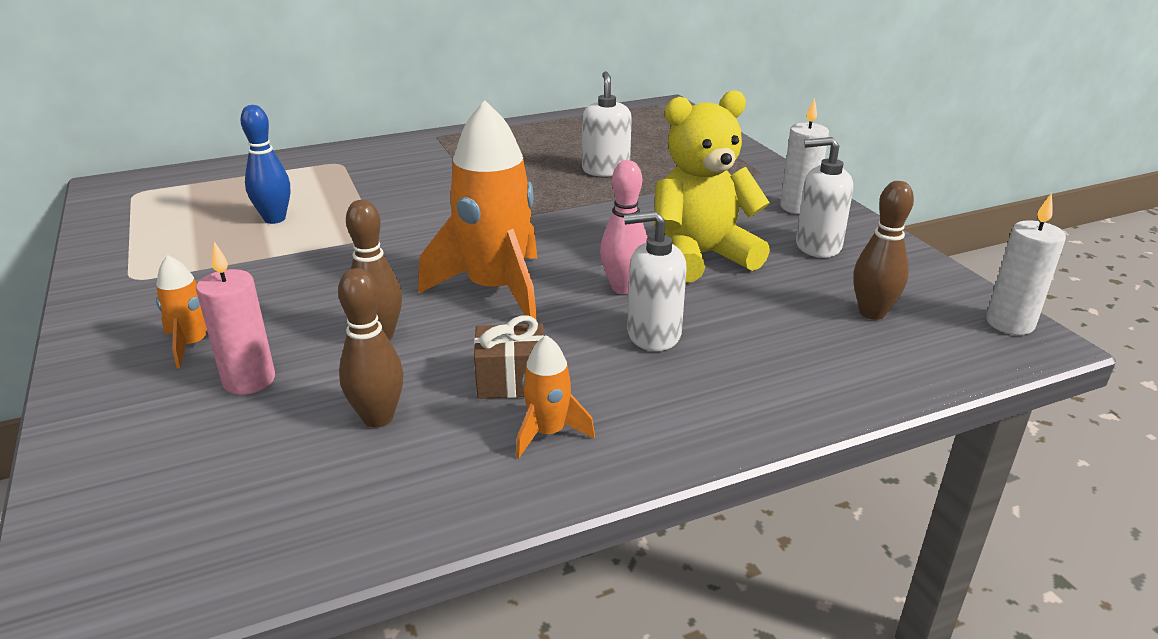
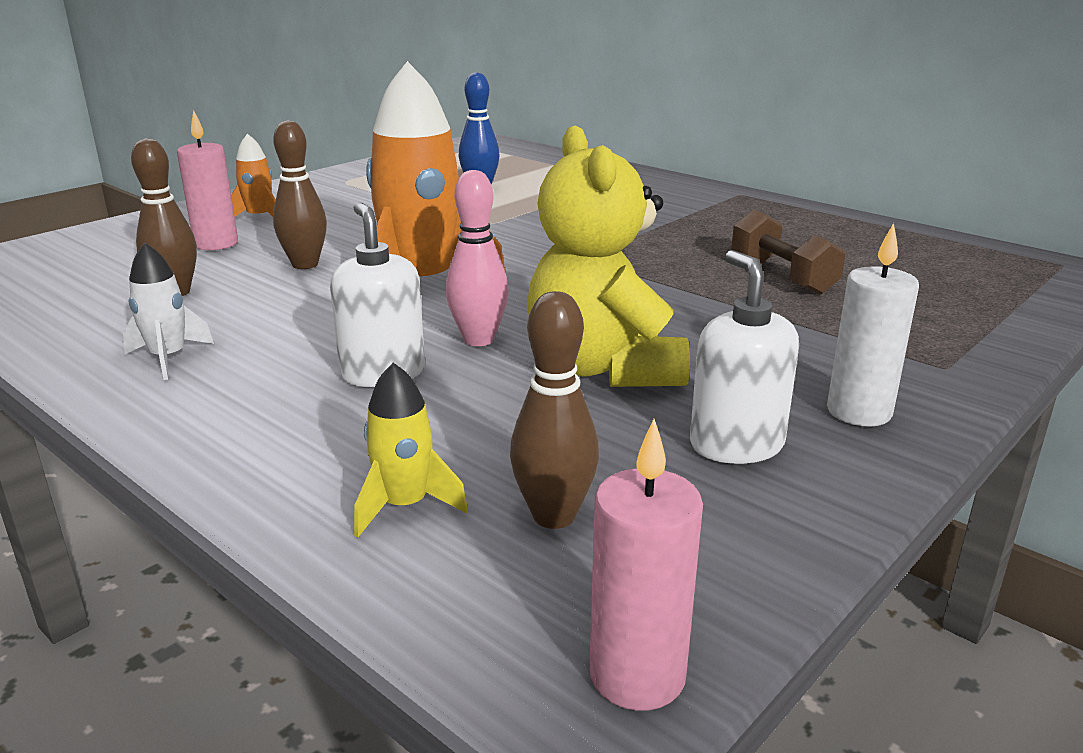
camera: 65 degrees right, 5 degrees down
(511, 381) = (253, 326): brown gift -> none
(548, 433) = (168, 358): orange rocket -> white rocket
(605, 170) = (782, 276): white soap dispenser -> brown dumbbell
(701, 257) = (604, 368): yellow teddy bear -> yellow teddy bear turned 150 degrees counterclockwise
(845, 356) = (405, 506): none -> yellow rocket
(1010, 323) = (637, 675): white candle -> pink candle

